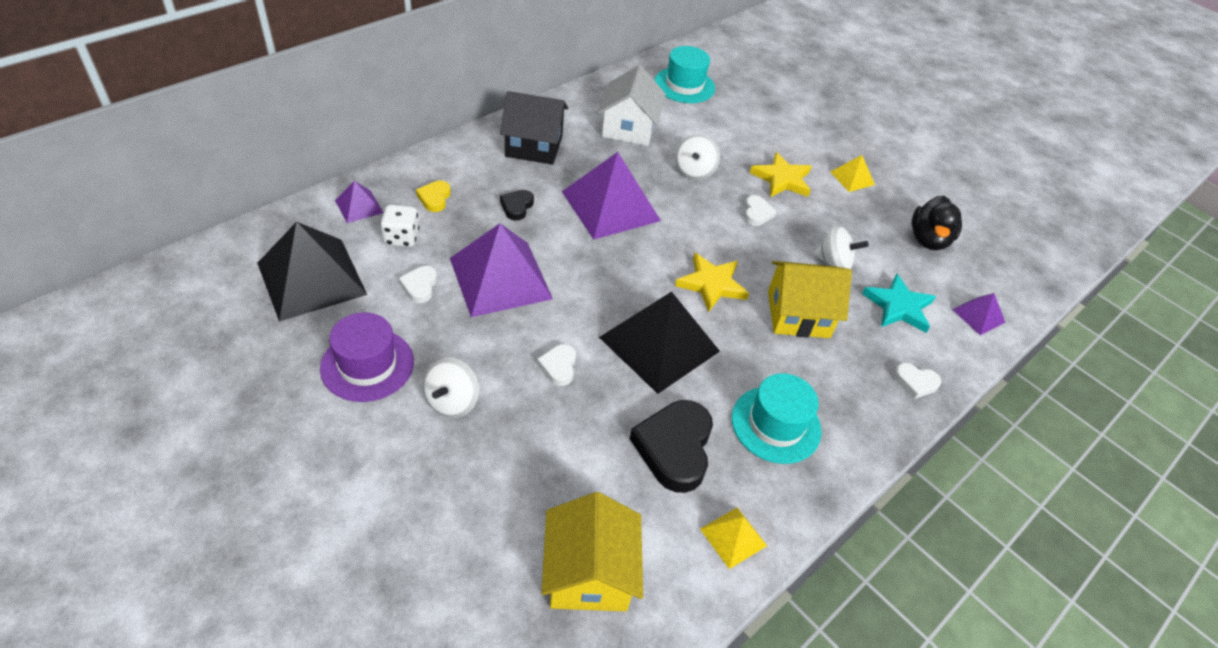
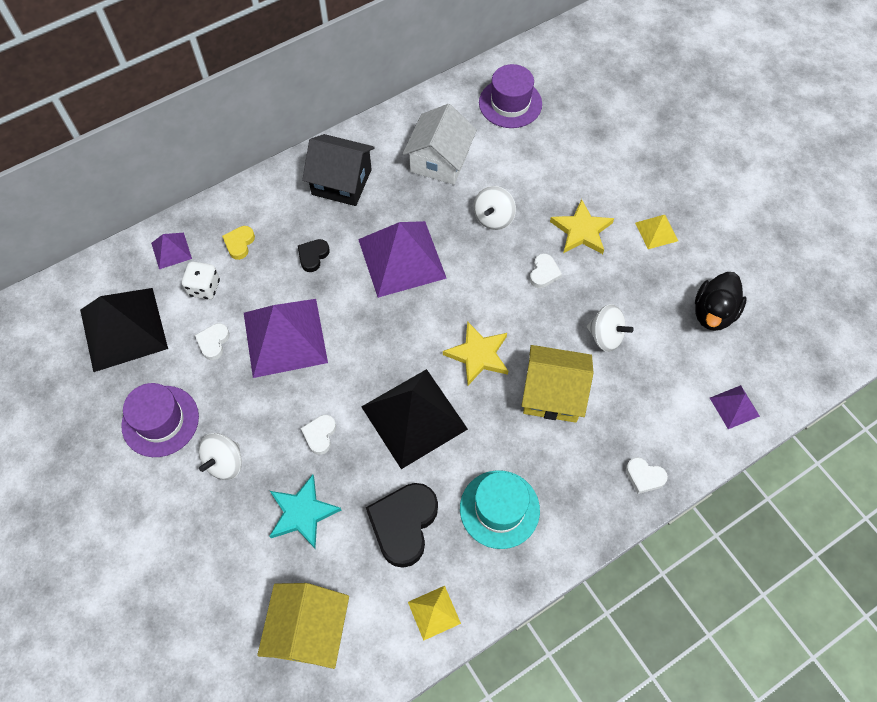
camera: 15 degrees right, 15 degrees up
(684, 85) = (510, 103): turquoise hat -> purple hat
(898, 306) = (655, 391): turquoise star -> turquoise star (302, 513)

